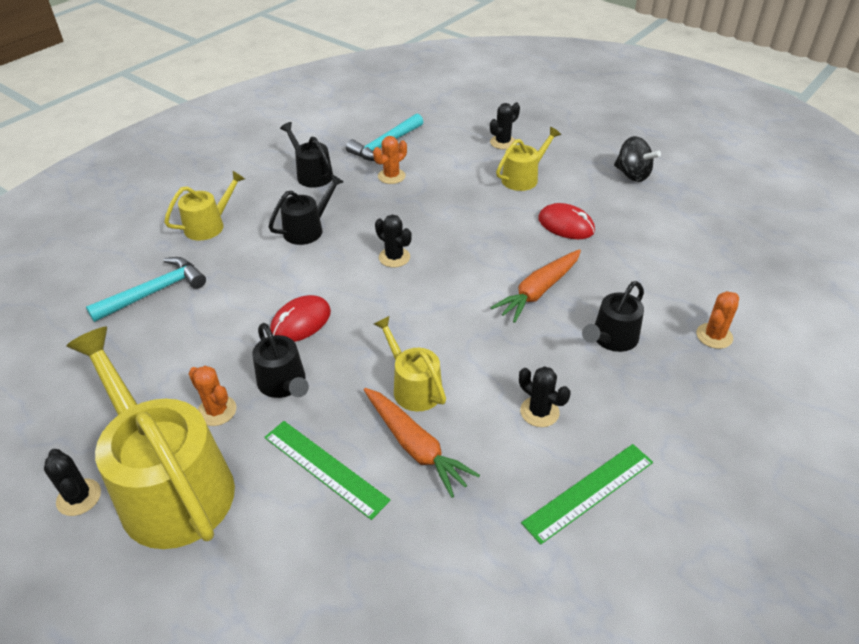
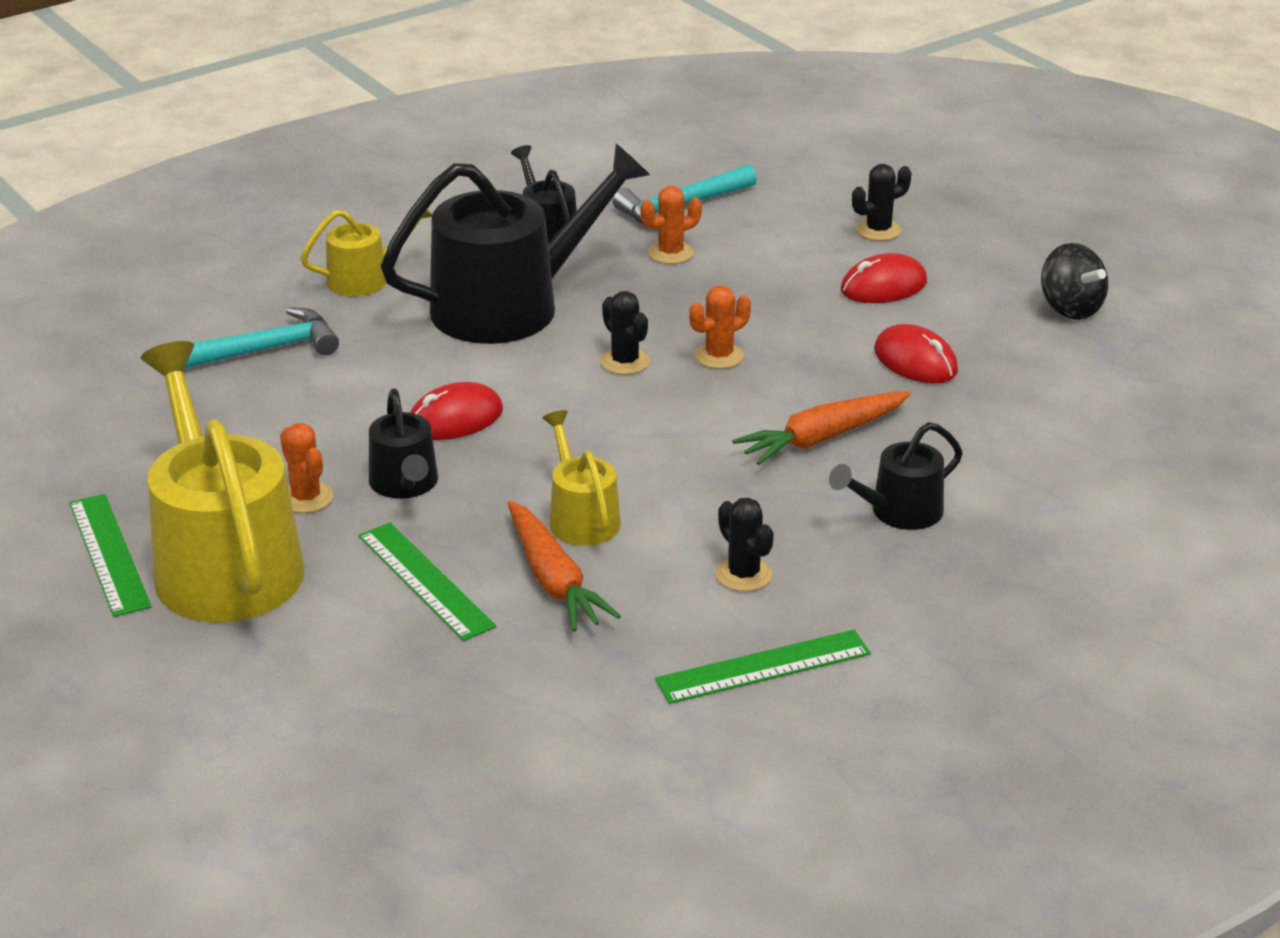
camera: 15 degrees right, 10 degrees down
(79, 497) = (109, 554): black cactus -> green ruler
(307, 229) = (509, 306): black watering can -> black watering can, size x2.02
(523, 178) = (883, 286): yellow watering can -> red mouse
(714, 336) = (1058, 535): orange cactus -> orange cactus (719, 356)

